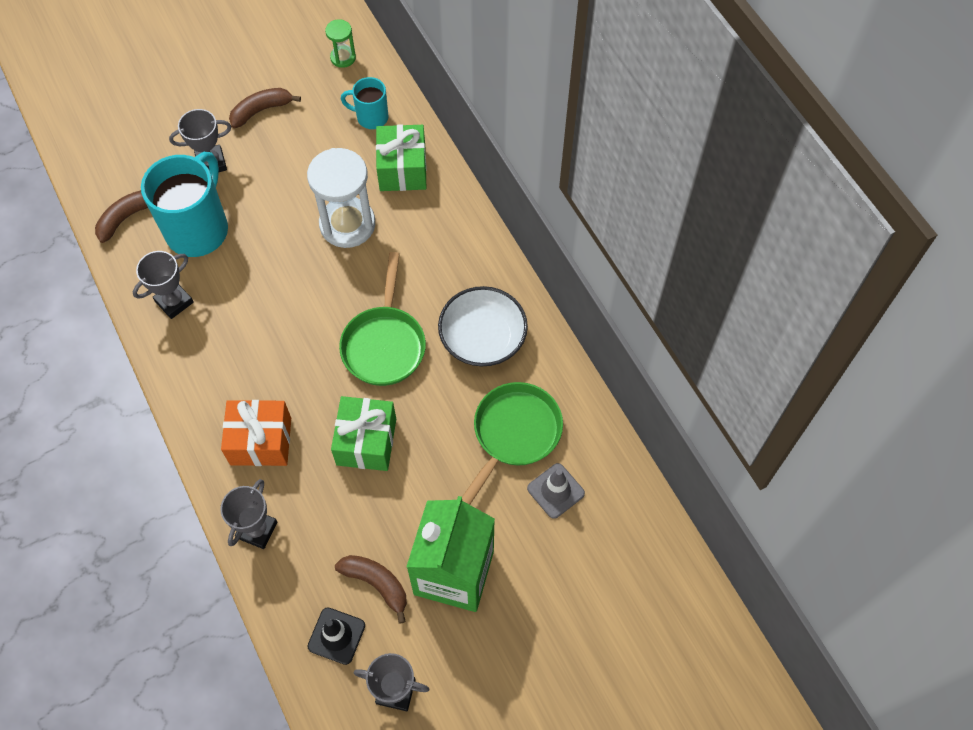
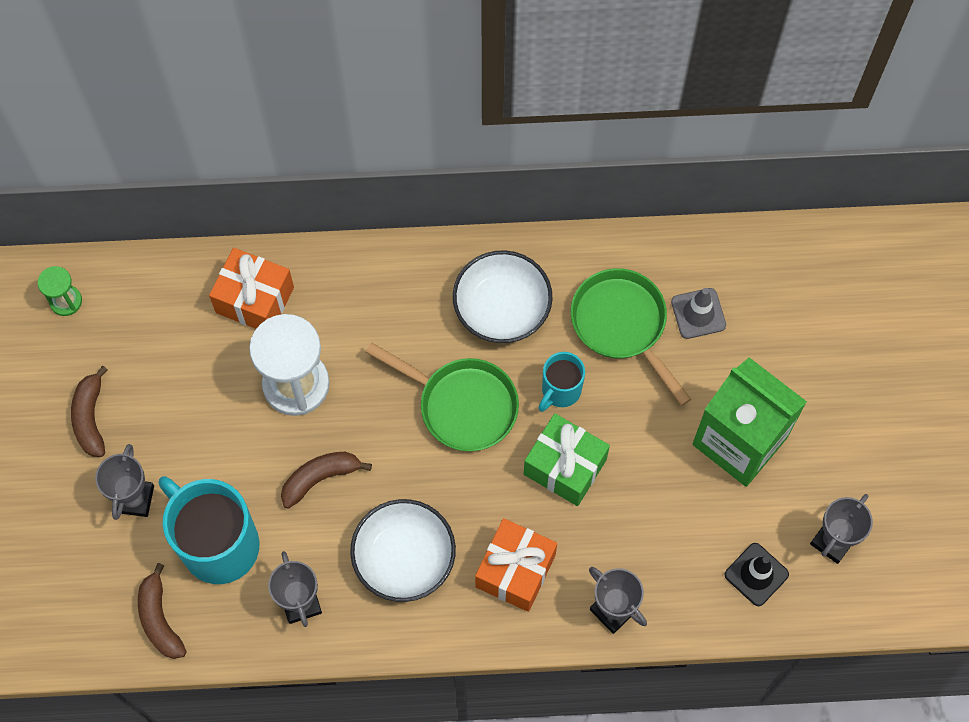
camera: 65 degrees left, 5 degrees up
(239, 356) = (404, 557): none -> white bowl
(371, 117) = (167, 304): turquoise mug -> turquoise mug (560, 391)
(376, 583) = (720, 516): brown banana -> brown banana (320, 478)
(402, 169) = (255, 300): green gift -> orange gift

